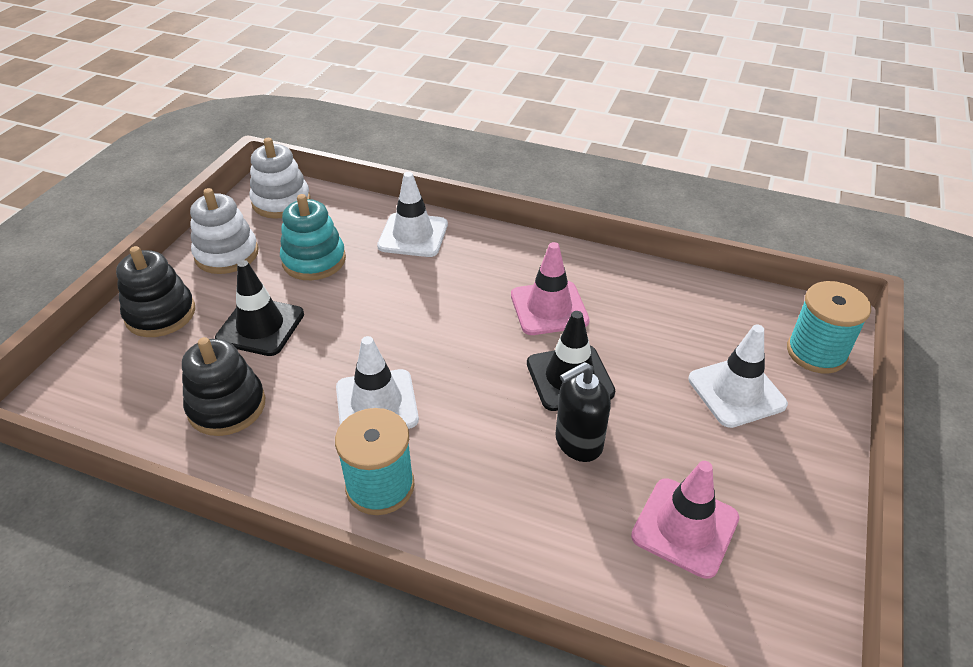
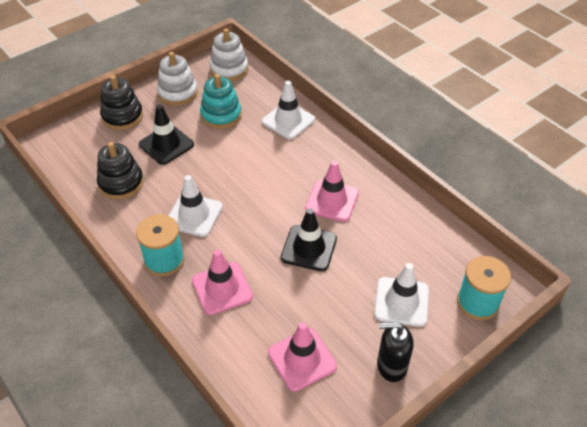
camera: 30 degrees right, 5 degrees up
(498, 485) = (222, 288): none -> pink traffic cone
(578, 443) = (282, 286): black soap dispenser -> black soap dispenser (391, 366)

